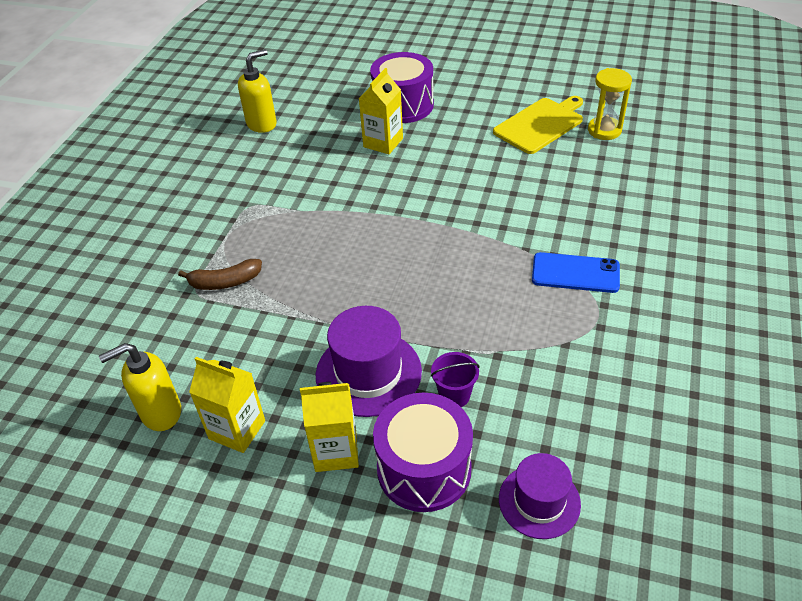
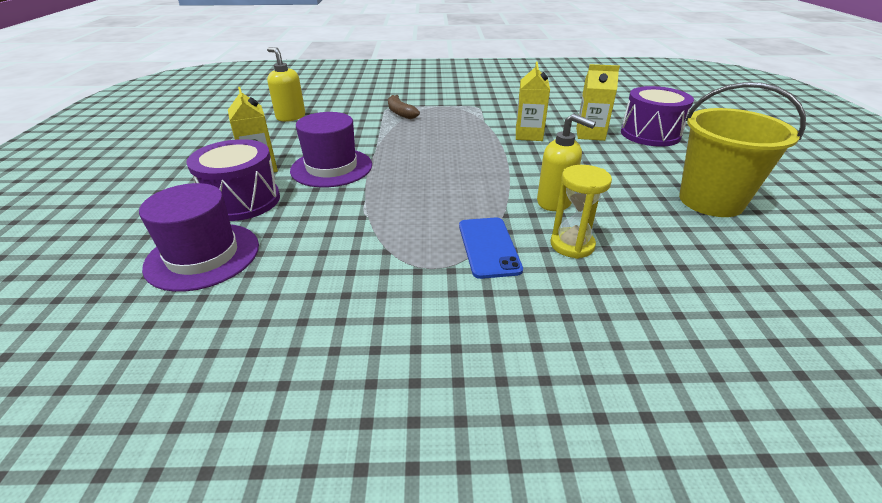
camera: 70 degrees right, 10 degrees down
(237, 430) = (278, 137): yellow carton -> yellow carton (528, 135)
(262, 124) = (565, 95): yellow soap dispenser -> yellow soap dispenser (555, 202)
(454, 395) = (314, 203): purple bucket -> none
(539, 501) = (203, 256): purple hat -> purple hat, size x1.51
(540, 124) = (710, 201): yellow cutting board -> yellow bucket
(604, 130) = (756, 244): yellow hourglass -> yellow hourglass (572, 245)

